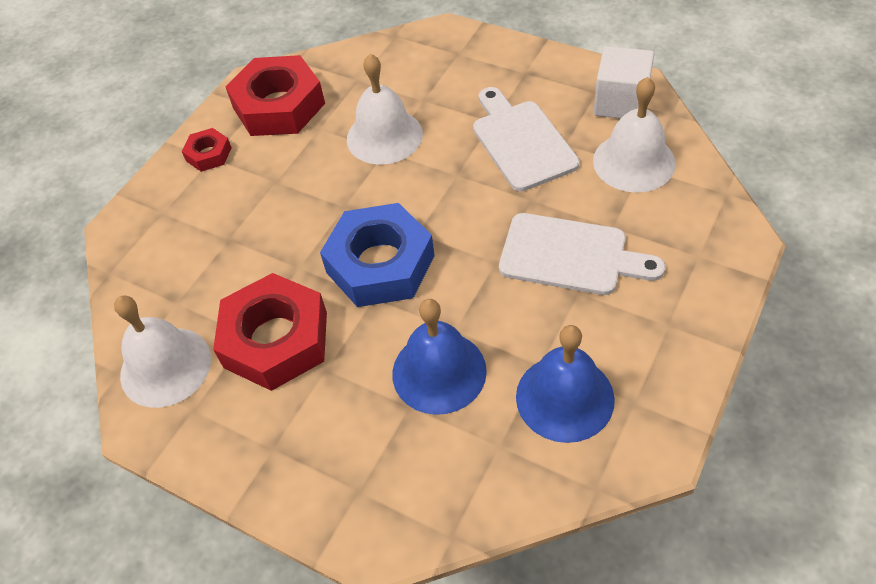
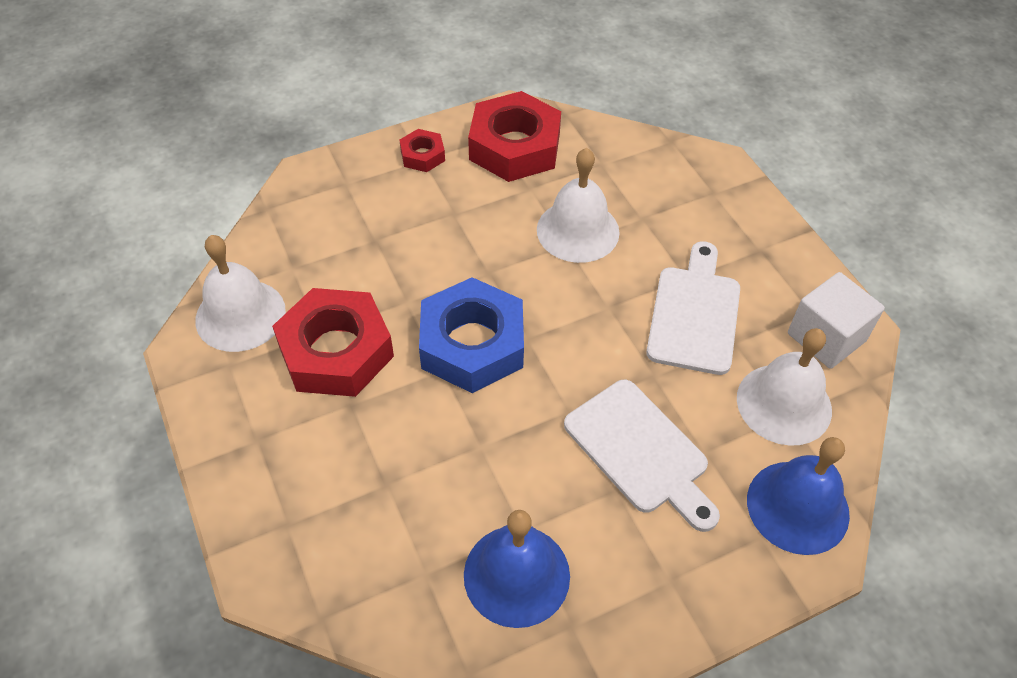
camera: 30 degrees right, 0 degrees up
(439, 372) = (435, 473): blue bell -> blue bell (797, 507)

